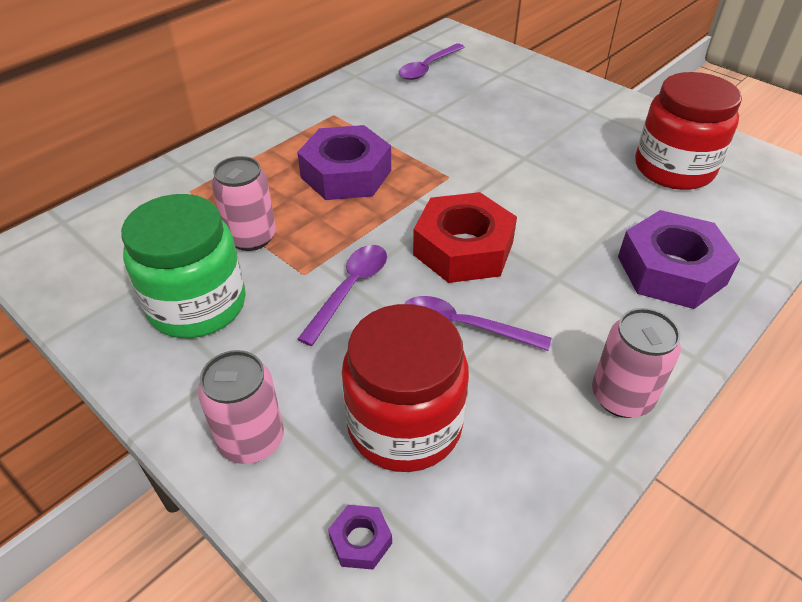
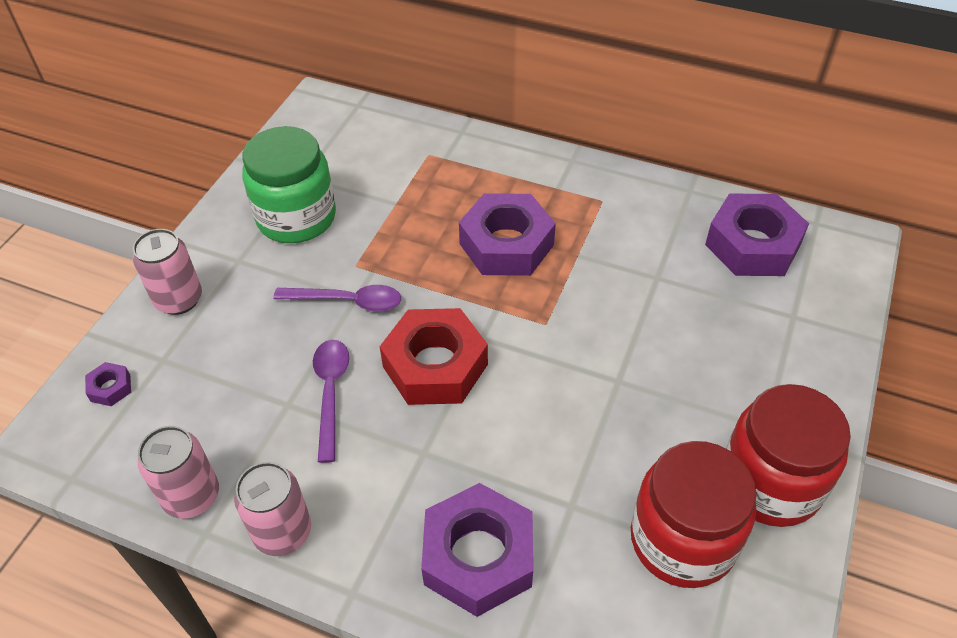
camera: 70 degrees right, 5 degrees up
(251, 237) = (386, 216): pink can -> pink can (192, 496)
(404, 425) = (213, 383): red jar -> red jar (770, 483)
(428, 68) = (752, 245): purple spoon -> purple nut

